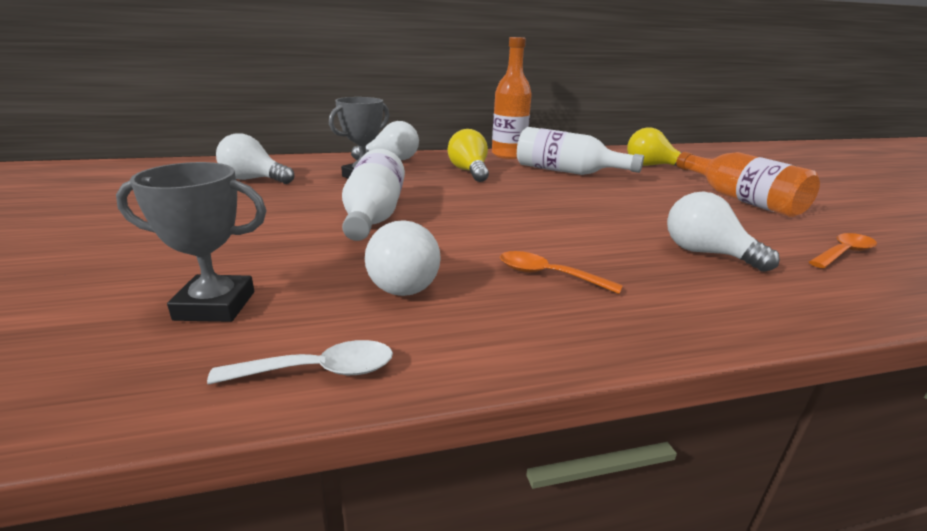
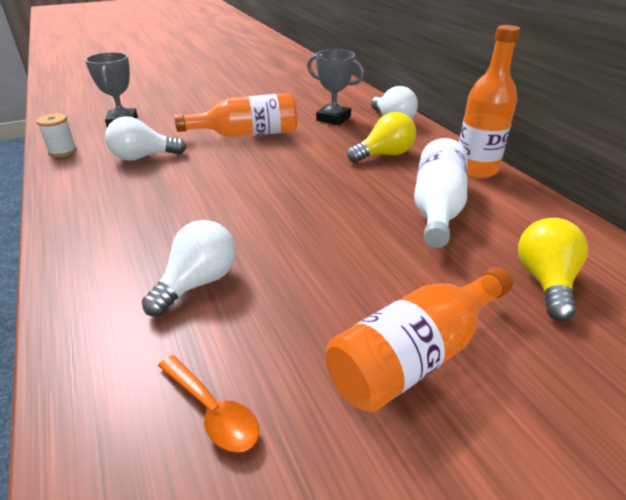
camera: 80 degrees right, 10 degrees up
(254, 179) = (301, 91): white light bulb -> none
(319, 371) = (62, 151): white spoon -> white spool
(374, 215) = (247, 134): white bottle -> orange bottle
(548, 275) = (151, 200): orange spoon -> none

